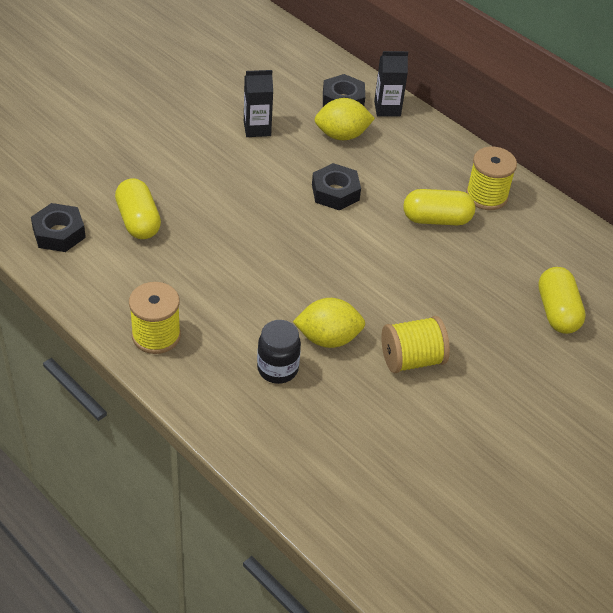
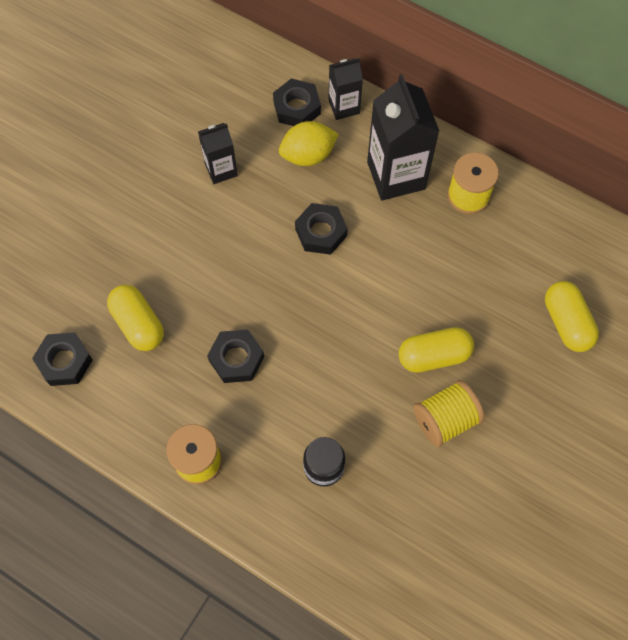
camera: 10 degrees left, 20 degrees up
(222, 267) = (236, 359): none -> black nut
(328, 338) = (361, 417): yellow lemon -> none
(421, 167) = (396, 175): none -> black carton
(436, 219) = (427, 239): yellow capsule -> yellow capsule (434, 356)

